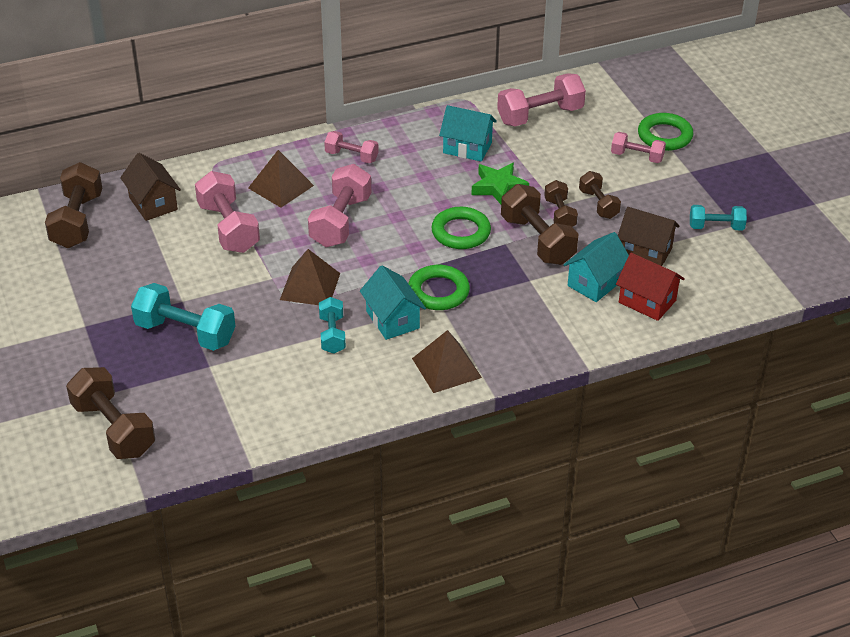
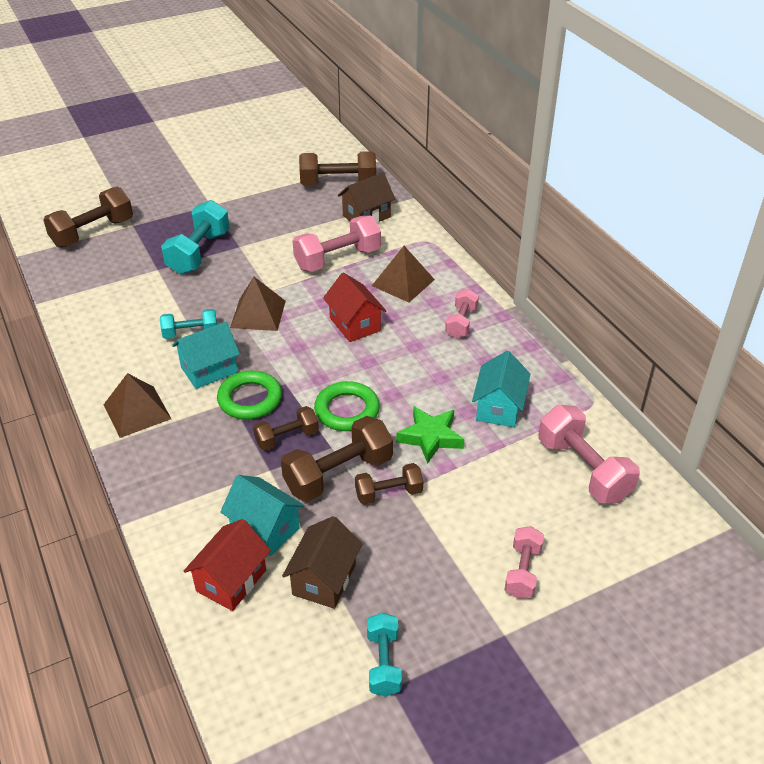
camera: 85 degrees right, 0 degrees up
(340, 221) = (355, 324): pink dumbbell -> red house
(598, 204) = (414, 530): brown dumbbell -> brown dumbbell (287, 438)
(664, 136) = (580, 605): green ring -> none

